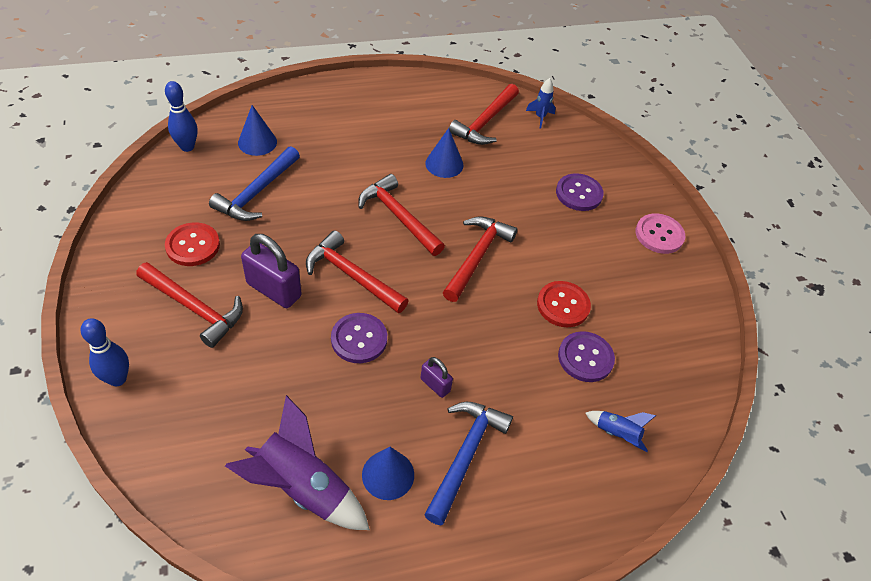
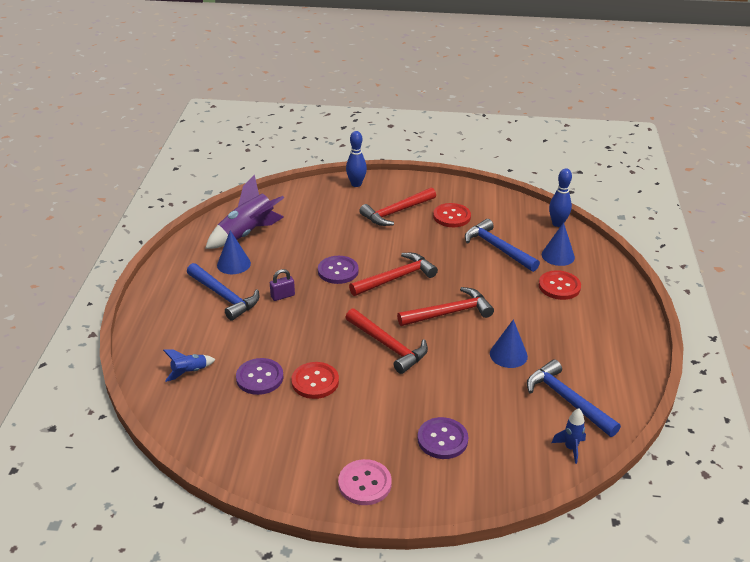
camera: 115 degrees right, 15 degrees down
(274, 290) = (398, 243): purple padlock -> none
(316, 137) = (559, 286): none -> red button
(485, 122) = (567, 400): red hammer -> blue hammer

